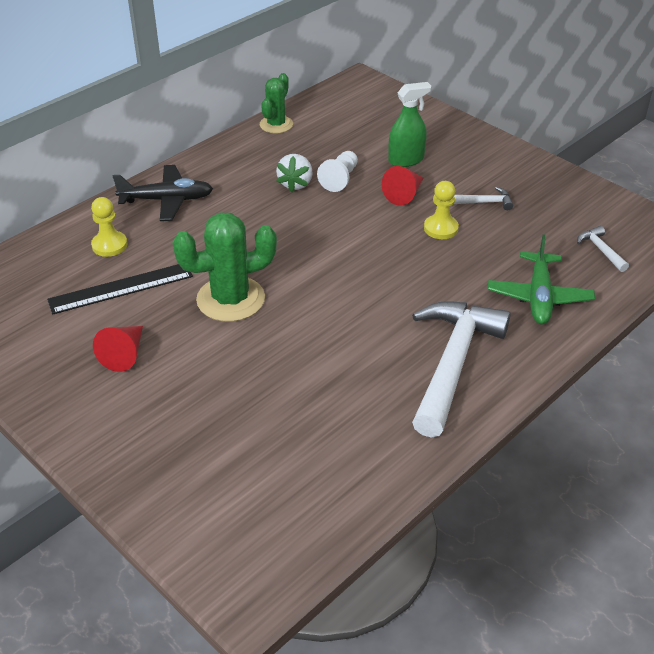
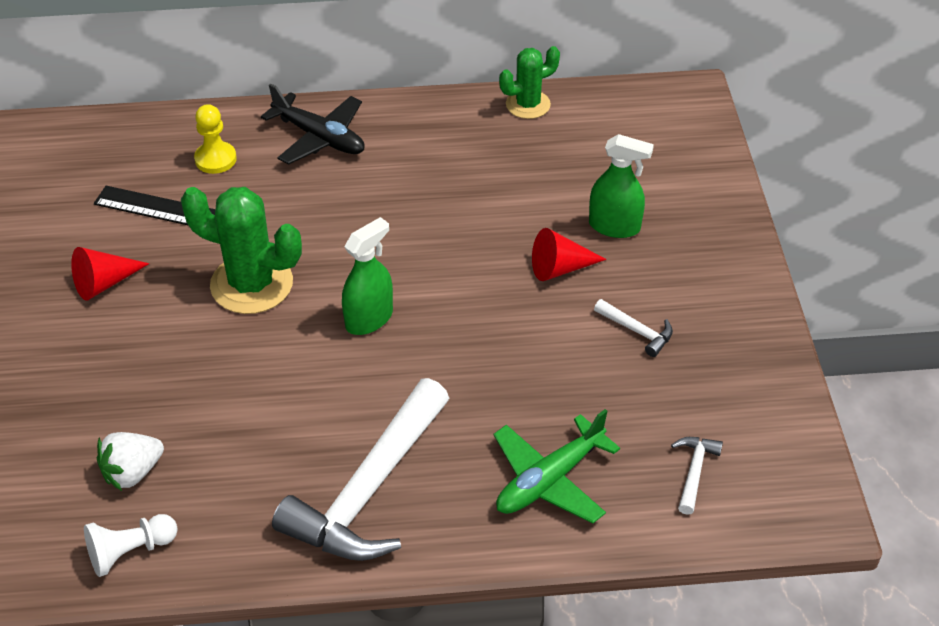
camera: 40 degrees right, 5 degrees up
(295, 184) = (462, 189): white strawberry -> white strawberry (133, 472)
(331, 277) = (369, 319): none -> green spray bottle
(340, 179) = (514, 209): white pawn -> white pawn (130, 551)
(441, 228) = (547, 332): yellow pawn -> none
(453, 363) = (368, 491): white hammer -> white hammer turned 150 degrees clockwise

